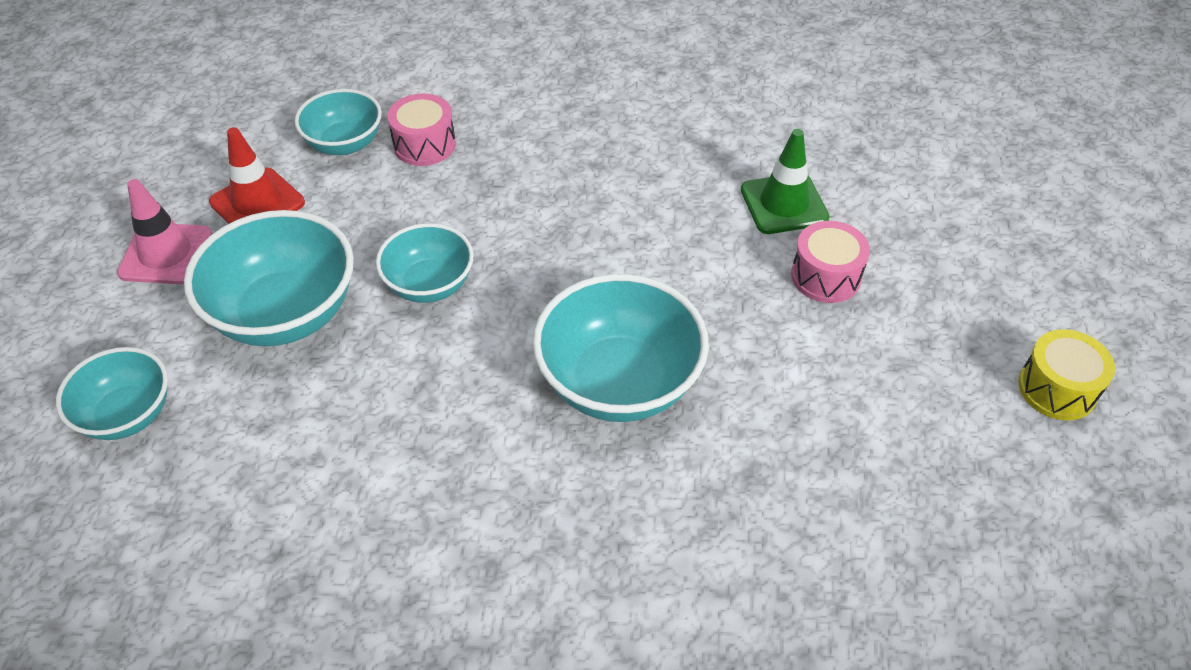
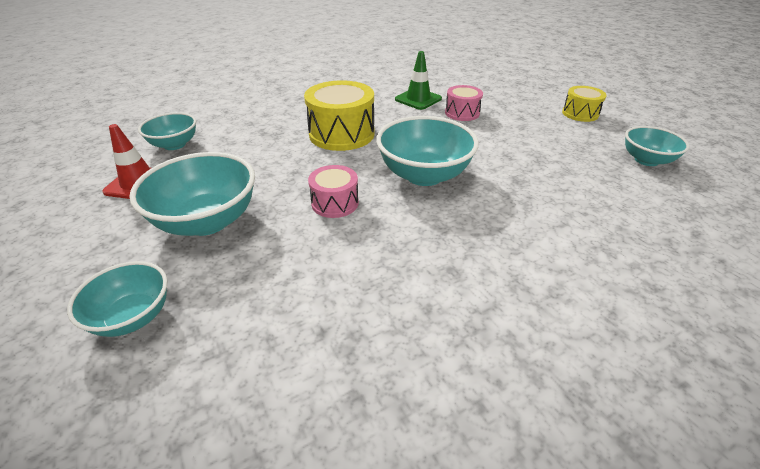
camera: 35 degrees left, 10 degrees down
(166, 254) = (90, 227): pink traffic cone -> none
(424, 145) = (224, 131): pink drum -> pink drum (335, 203)
(429, 285) = (285, 178): turquoise bowl -> turquoise bowl (646, 160)
(581, 231) = (342, 134): none -> yellow drum

